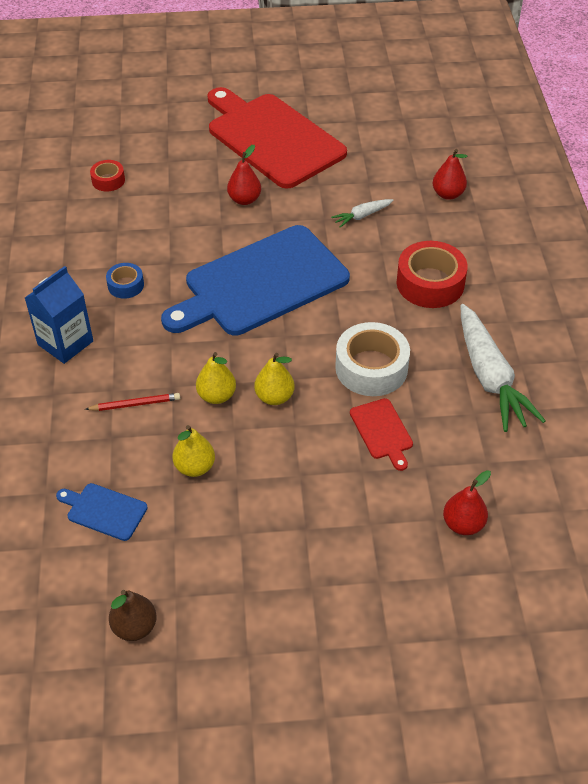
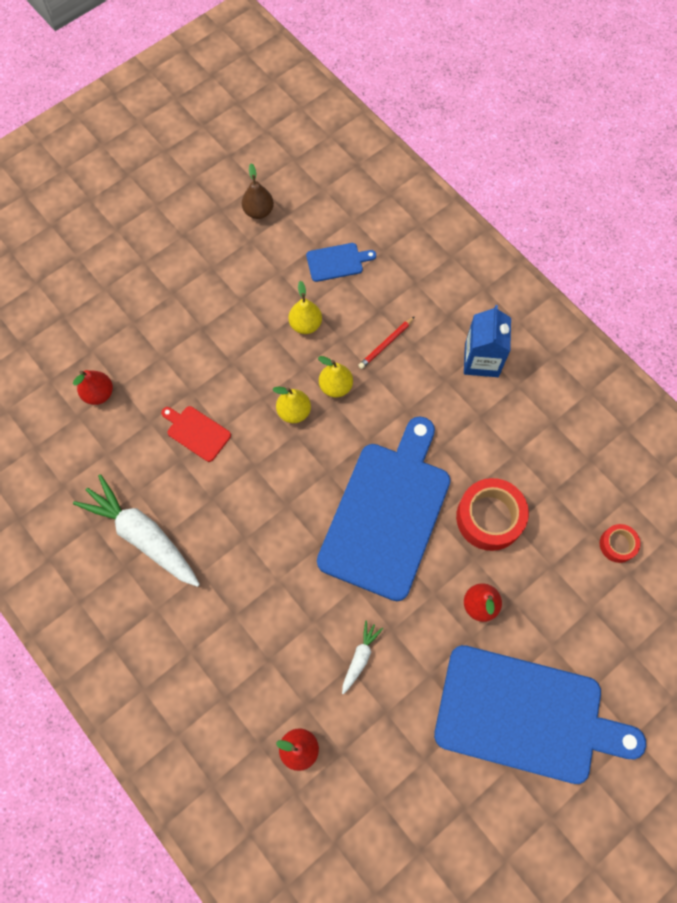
camera: 145 degrees right, 20 degrees up
(125, 285) = (490, 440): blue tape -> none
(272, 138) = (526, 715): red cutting board -> blue cutting board
(371, 368) = (240, 484): white tape -> none
(430, 283) = (247, 610): red tape -> red tape (489, 518)

